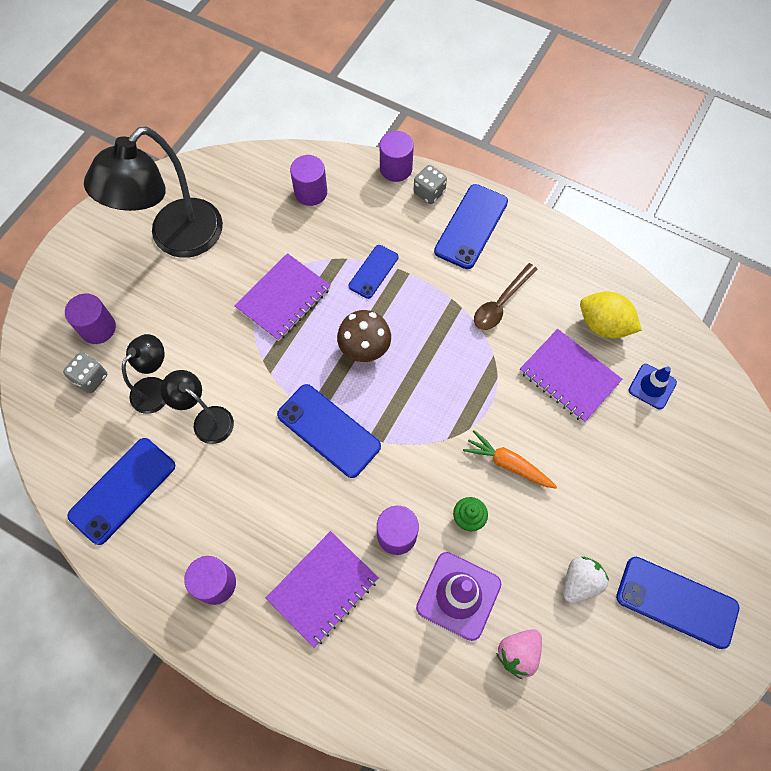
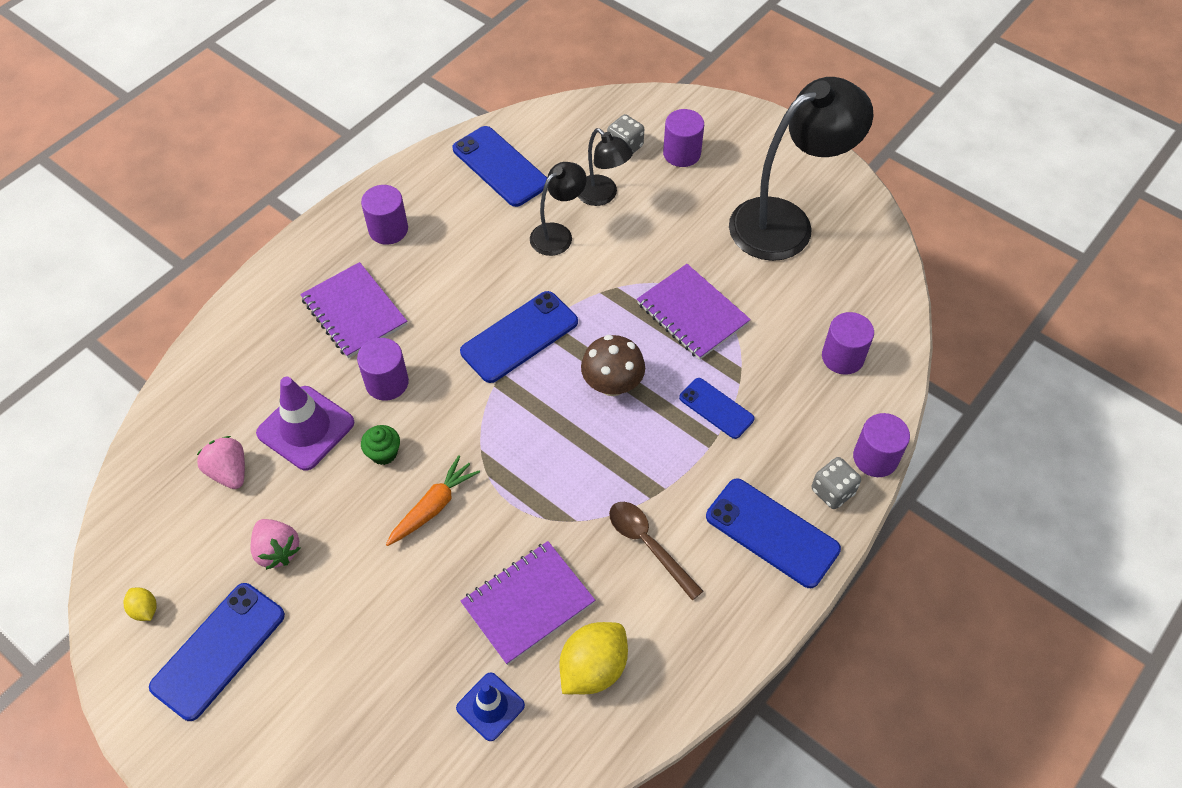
camera: 100 degrees right, 10 degrees down
(176, 239) = (785, 222): black lamp -> black lamp turned 105 degrees clockwise
(580, 582) = (277, 550): white strawberry -> pink strawberry
(663, 681) = (145, 609): none -> yellow lemon

